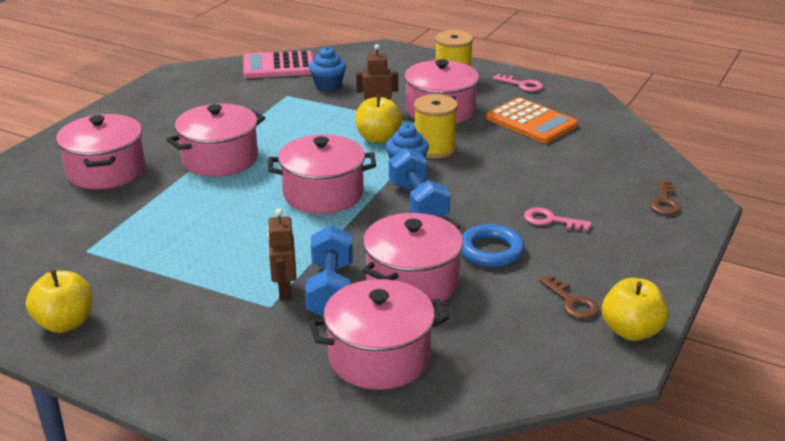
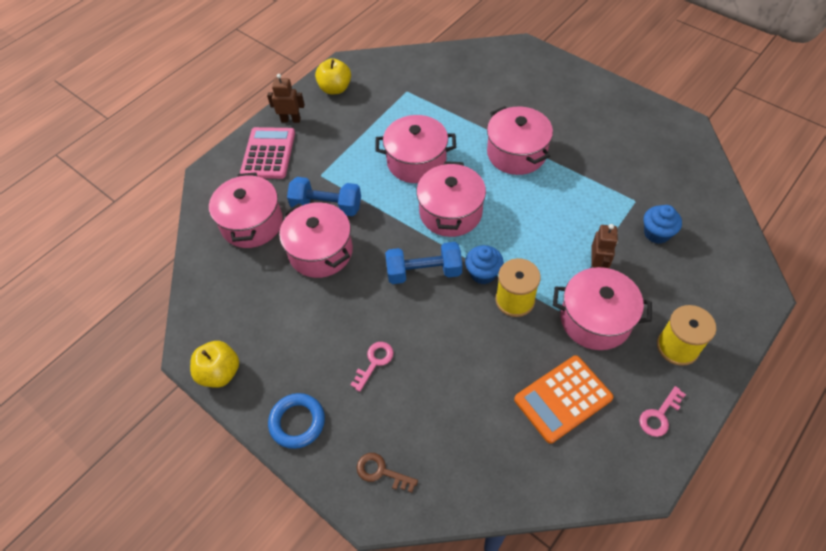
camera: 105 degrees right, 25 degrees up
(106, 171) = (508, 93): pink pot -> pink pot (416, 161)
(278, 66) = (705, 198): pink calculator -> pink calculator (268, 153)
(284, 290) = (334, 183): brown robot -> brown robot (291, 120)
(378, 138) = (541, 260): yellow apple -> none
(491, 251) = (343, 308): blue ring -> blue ring (297, 422)
(572, 302) = (265, 344): brown key -> none

